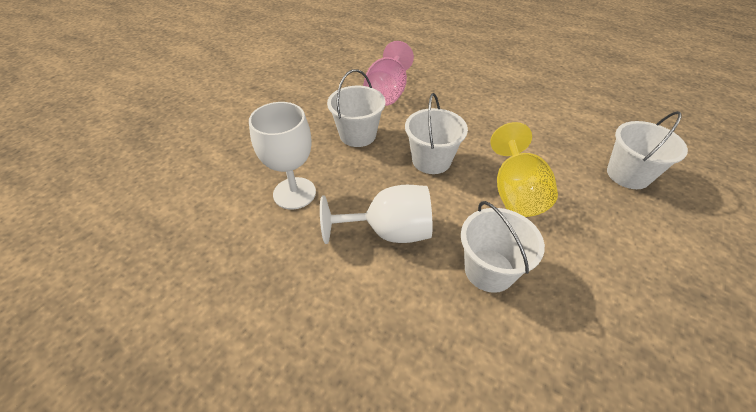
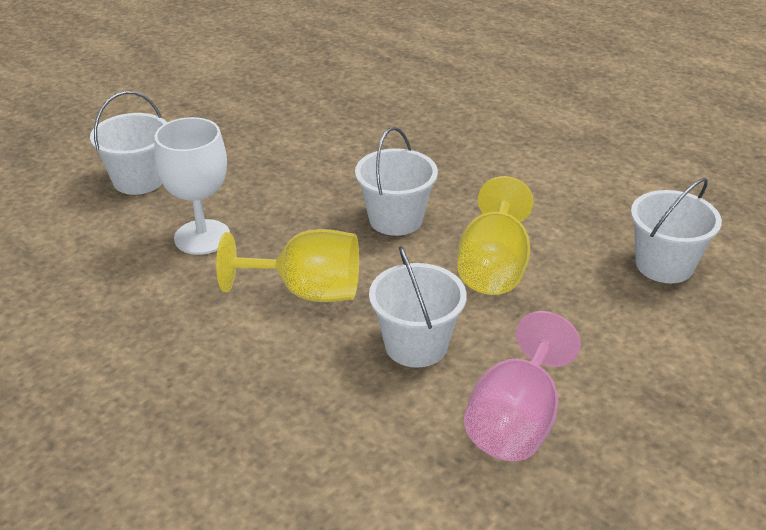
camera: 10 degrees right, 10 degrees down
(358, 135) = (307, 178): white bucket -> white bucket (139, 180)
(387, 92) = (370, 128): pink goblet -> pink goblet (516, 421)
(388, 232) = (307, 291): white goblet -> yellow goblet

